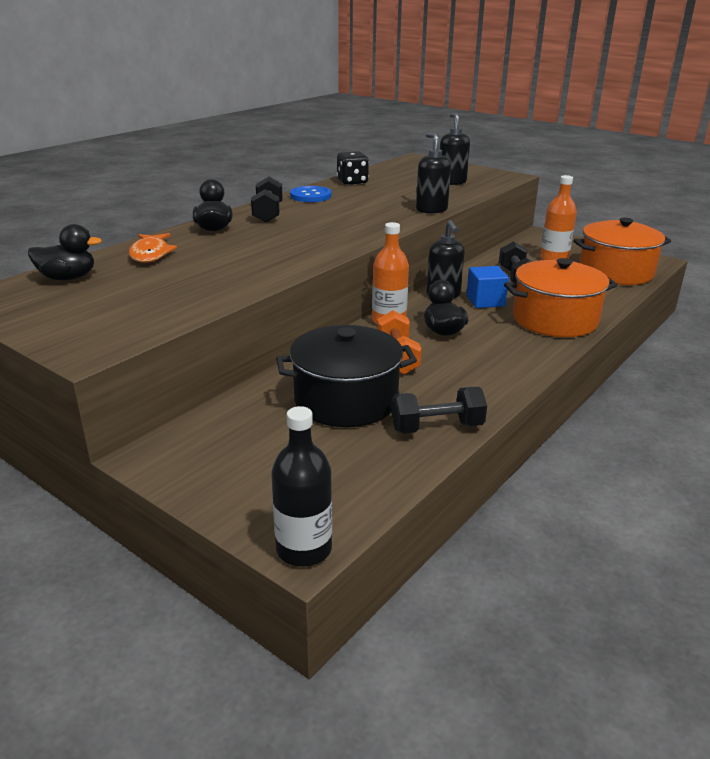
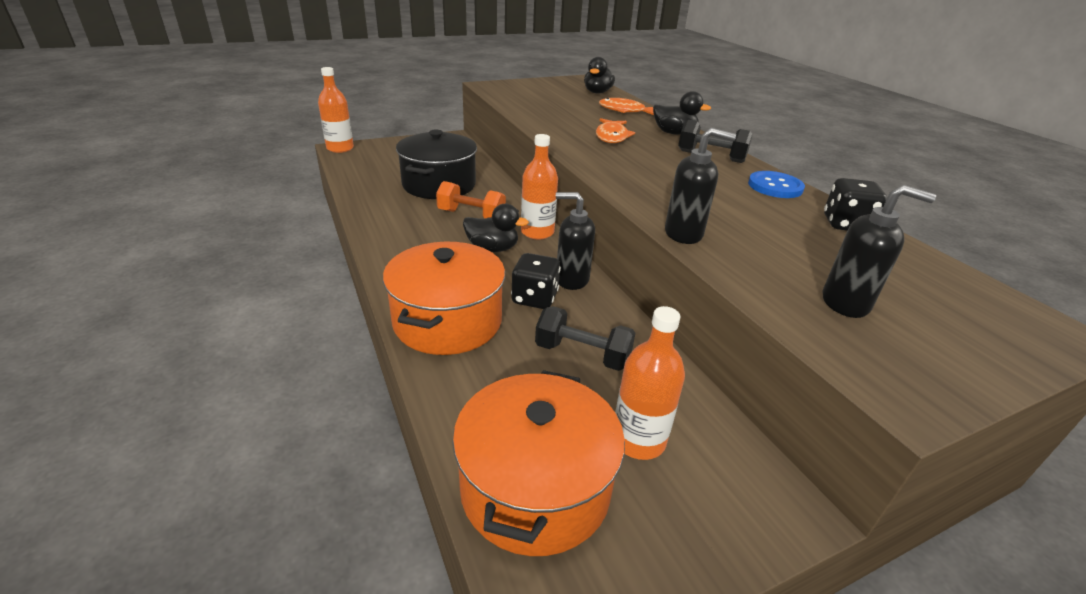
camera: 115 degrees right, 5 degrees up
(259, 247) = (612, 136): none -> orange fish
(304, 549) = (340, 148): black bottle -> orange bottle
(437, 427) = (371, 199): black dumbbell -> none
(485, 301) = (535, 298): blue cube -> black dice

